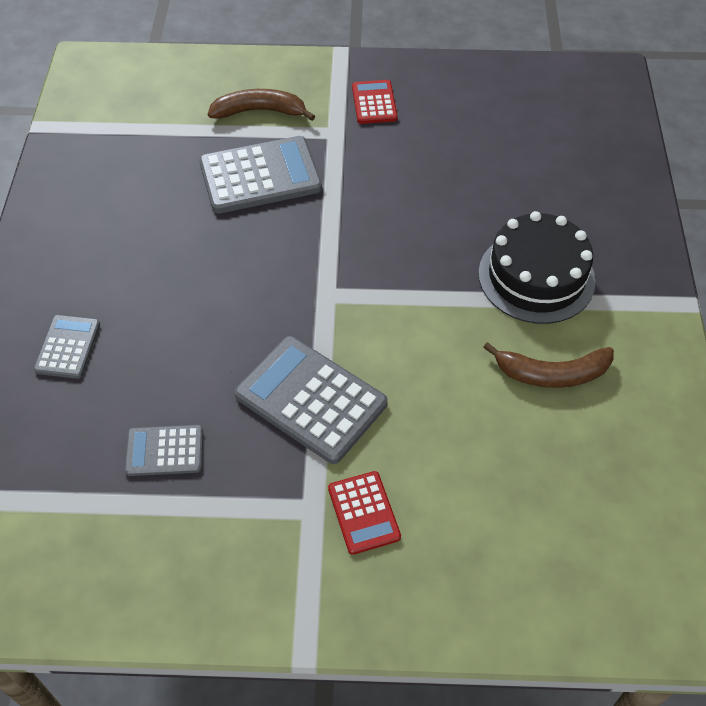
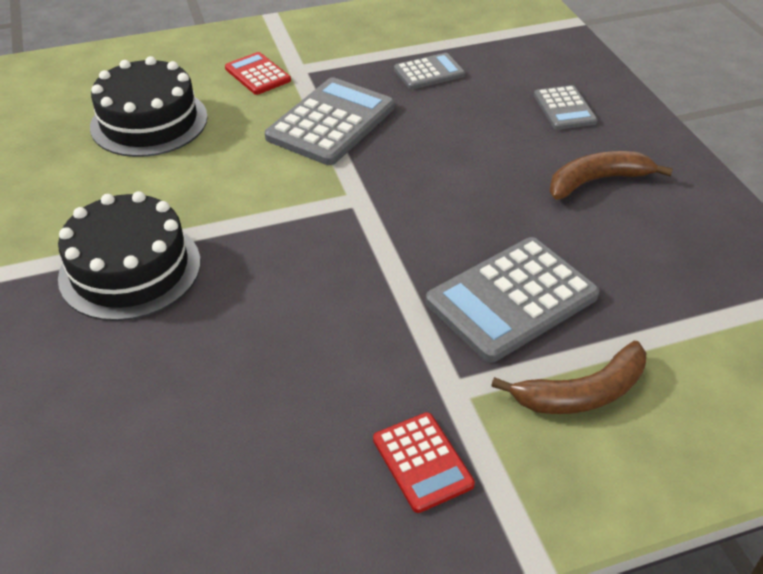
camera: 160 degrees right, 10 degrees down
(311, 399) = (331, 122): grey calculator -> grey calculator turned 75 degrees counterclockwise
(505, 462) = (149, 121): none -> black cake
(552, 374) = (109, 187): brown banana -> brown banana (597, 181)

